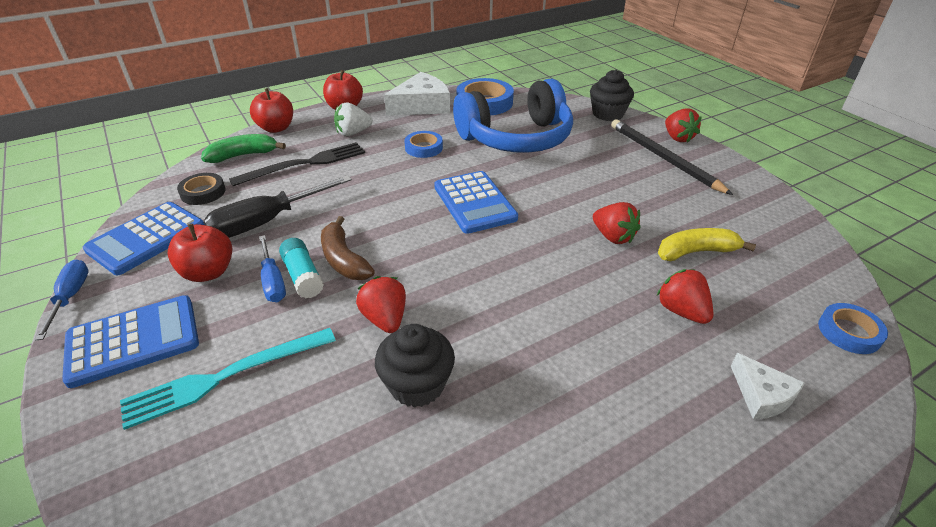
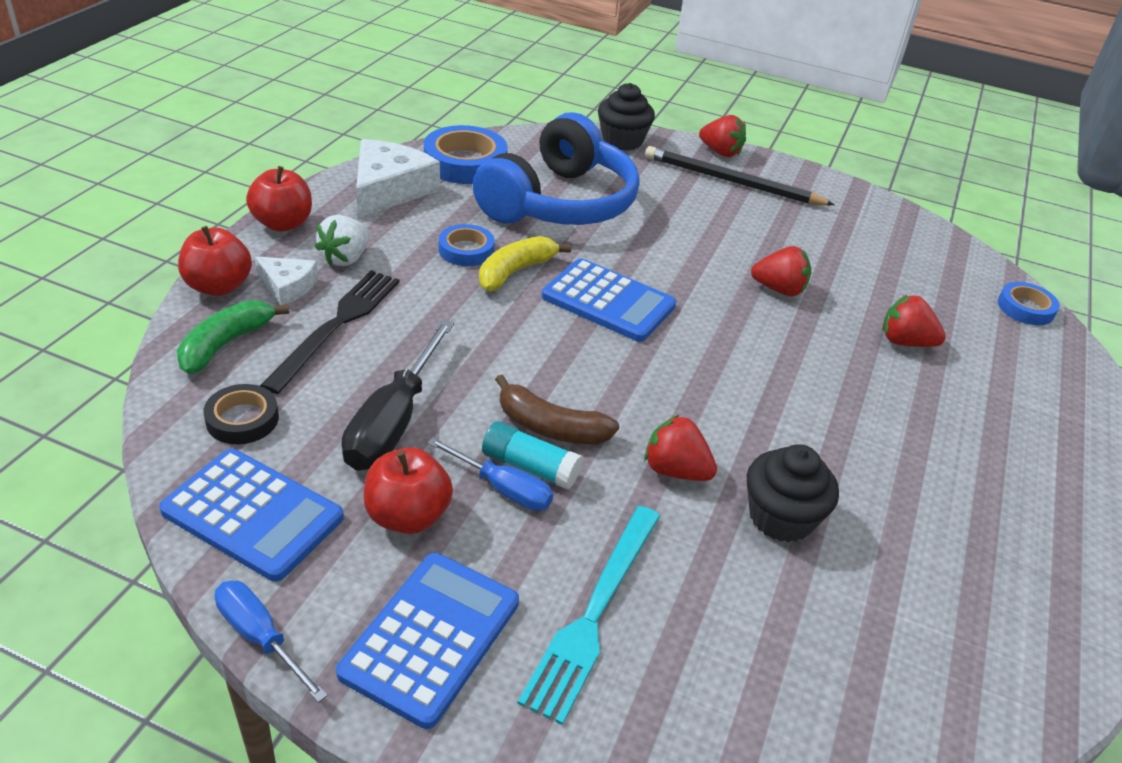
camera: 40 degrees left, 0 degrees up
(146, 238) = (253, 514): blue calculator -> blue calculator turned 60 degrees counterclockwise
(696, 252) = (859, 278): yellow banana -> yellow banana (515, 272)
(761, 395) = (1023, 389): white cheese -> white cheese (287, 286)

